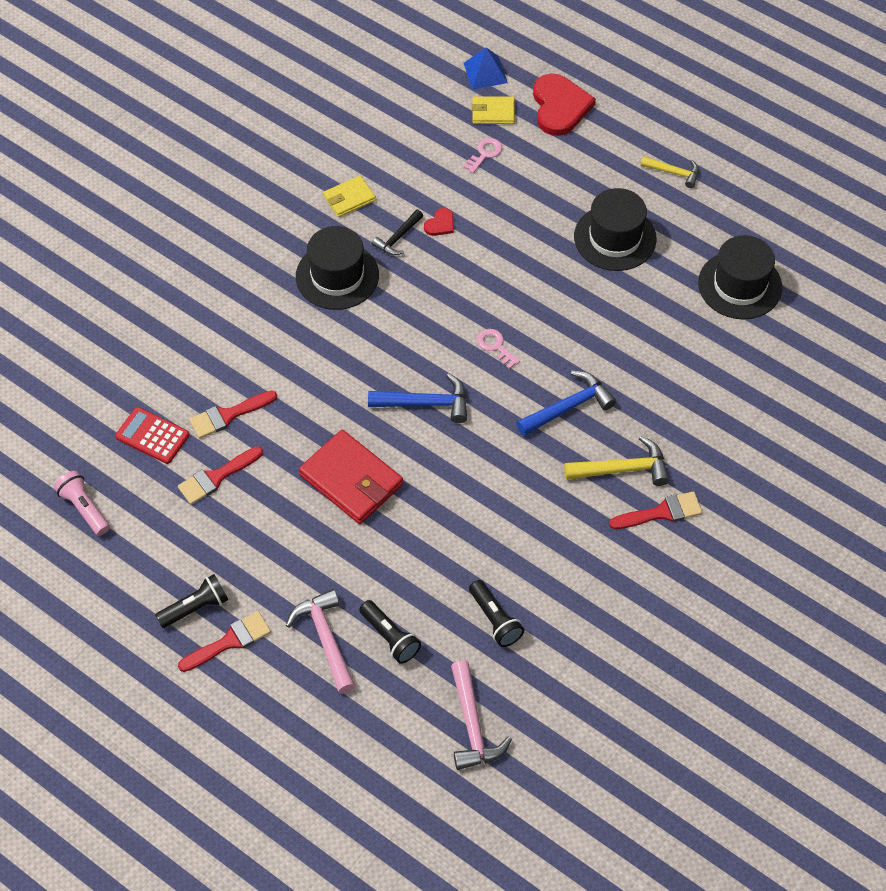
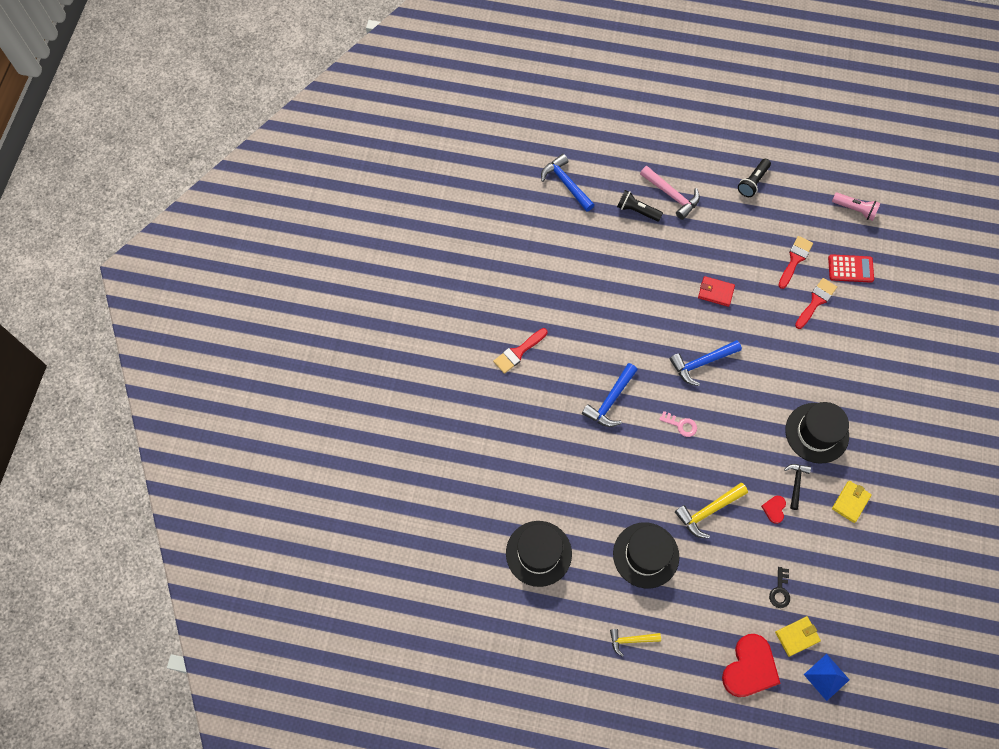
camera: 155 degrees right, 10 degrees up
(230, 641) = (722, 172): red brush -> none
(351, 480) = (715, 292): red wallet -> red wallet, size x0.56
(472, 725) = (566, 184): pink hammer -> blue hammer
(485, 154) = (780, 591): pink key -> black key
(495, 620) = (584, 244): black flashlight -> none
(559, 107) = (750, 668): red heart -> red heart turned 120 degrees counterclockwise
(622, 469) = (555, 371): yellow hammer -> yellow hammer (708, 511)

